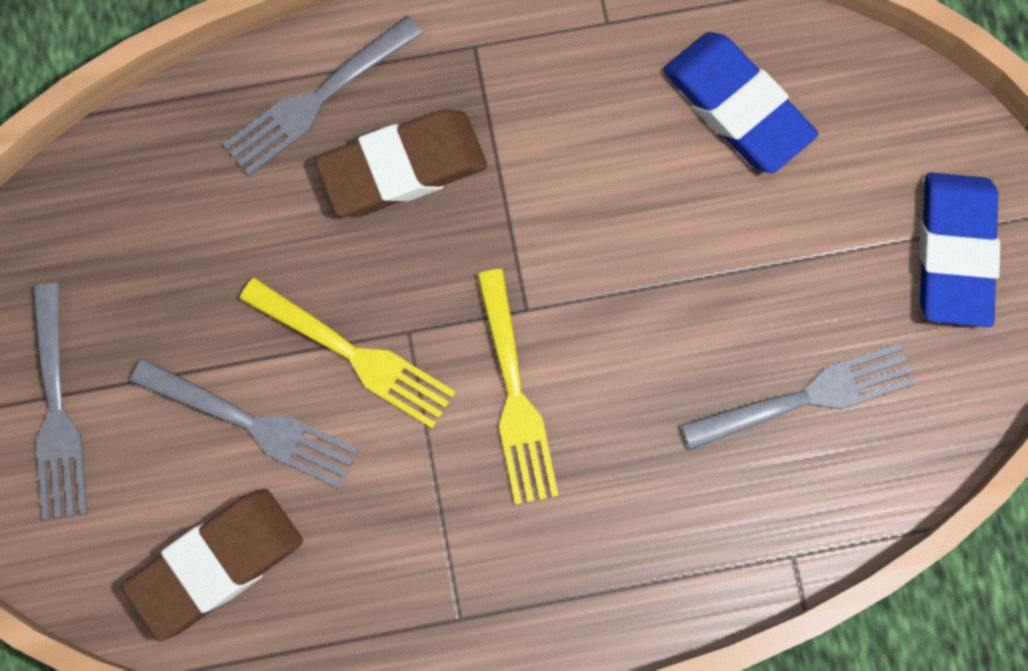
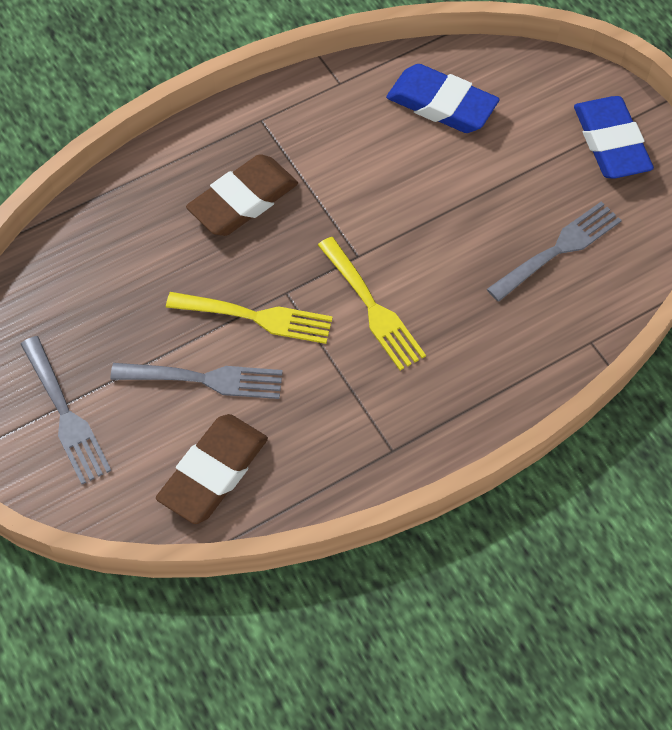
camera: 20 degrees left, 15 degrees down
(317, 100) = (171, 179): grey fork -> none

